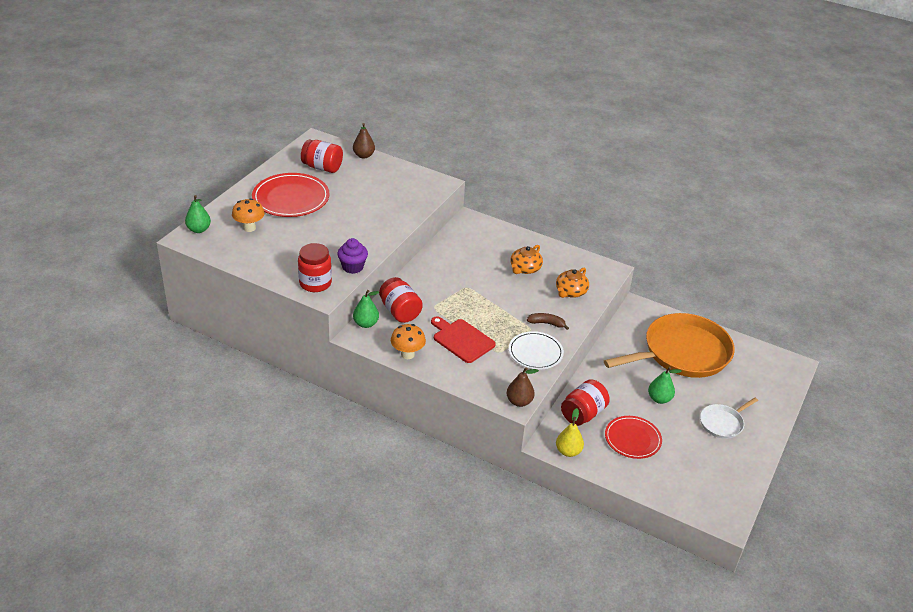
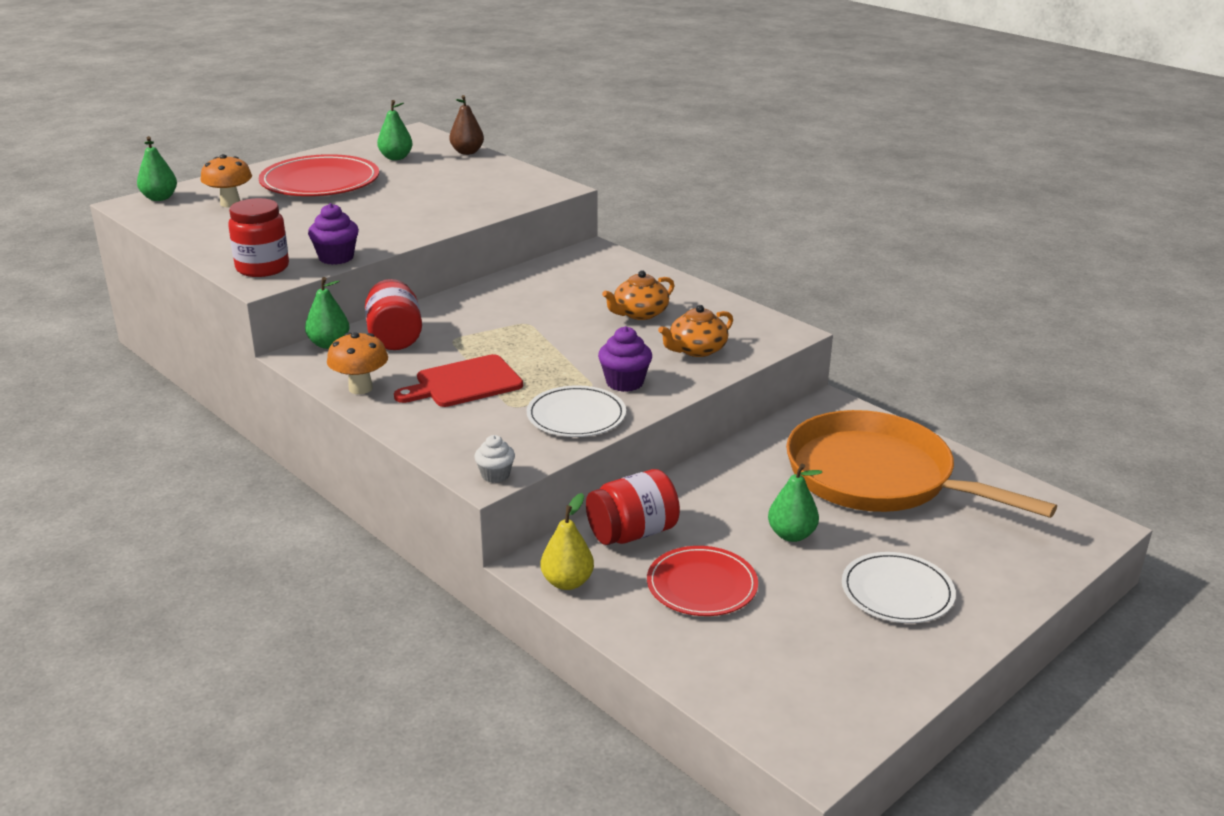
camera: 20 degrees right, 10 degrees down
(322, 167) = (396, 158): red jar -> green pear
(462, 340) = (464, 383): red cutting board -> red cutting board turned 90 degrees counterclockwise
(519, 401) = (495, 475): brown pear -> white cupcake
(546, 323) = (624, 382): brown banana -> purple cupcake
(682, 353) = (876, 477): orange pan -> orange pan turned 135 degrees counterclockwise
(722, 423) = (897, 592): white pan -> white plate

